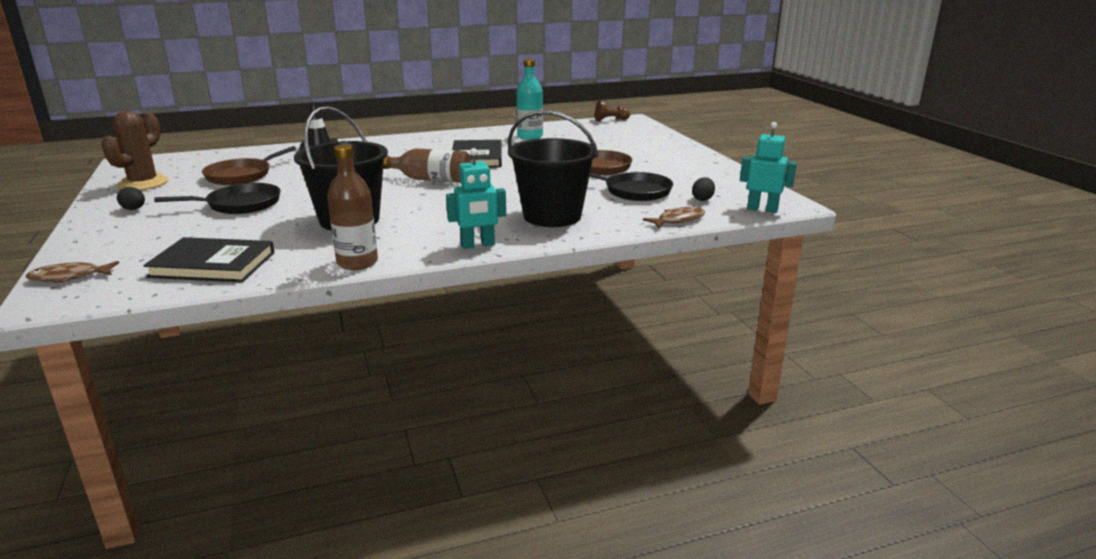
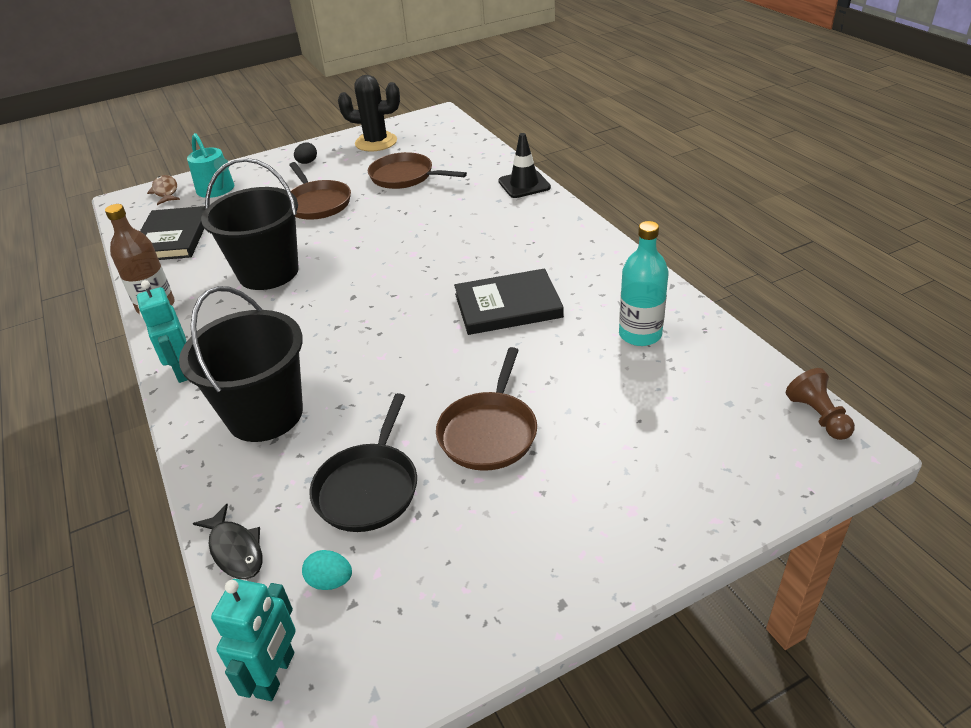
camera: 85 degrees right, 15 degrees up
(123, 248) = (217, 190): none -> turquoise watering can
(143, 183) = (376, 142): brown cactus -> black cactus
(240, 204) = (317, 203): black pan -> brown pan
(431, 179) = (405, 291): brown bottle -> none
(678, 220) = (235, 550): brown fish -> black fish
(702, 199) = (330, 581): black egg -> turquoise egg

